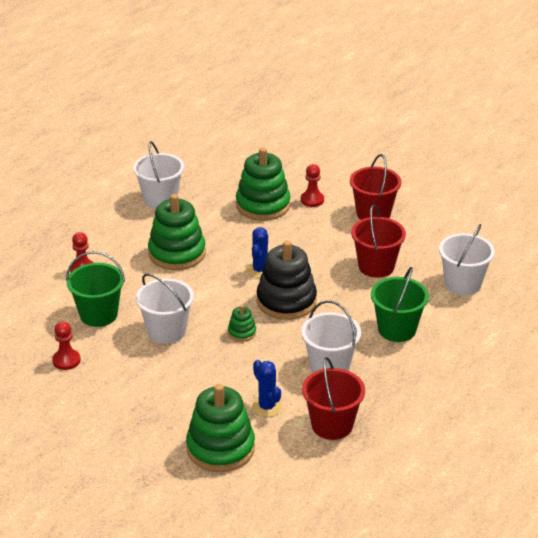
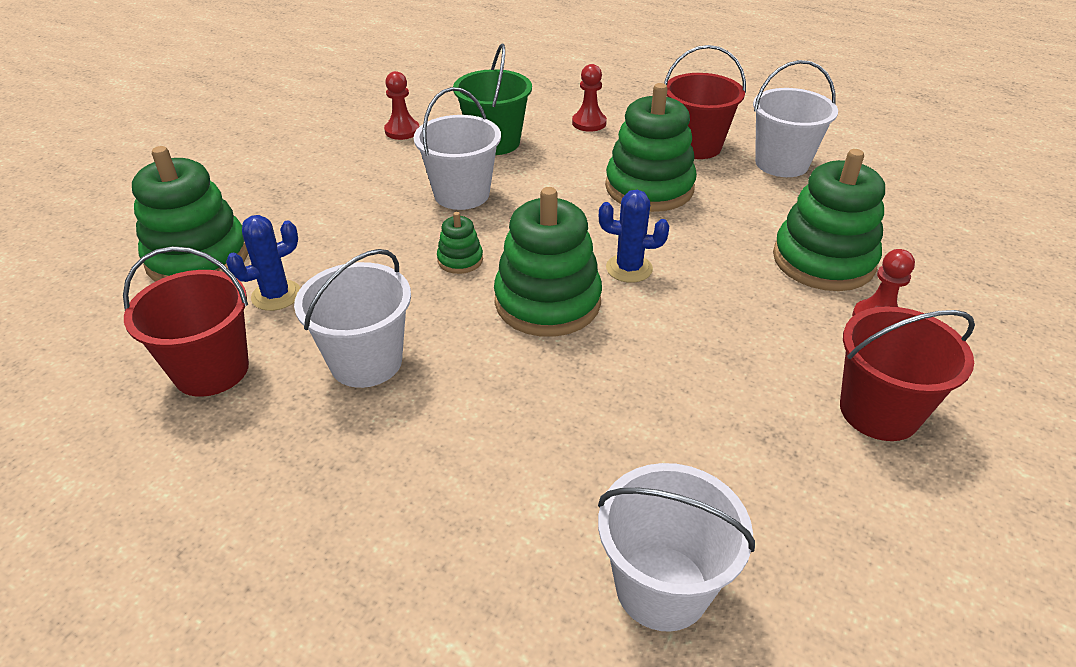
camera: 85 degrees right, 5 degrees up
(286, 301) = (547, 302): black stacking toy -> green stacking toy
(376, 266) = (685, 420): red bucket -> red bucket (696, 146)
(397, 329) = (475, 456): green bucket -> none

